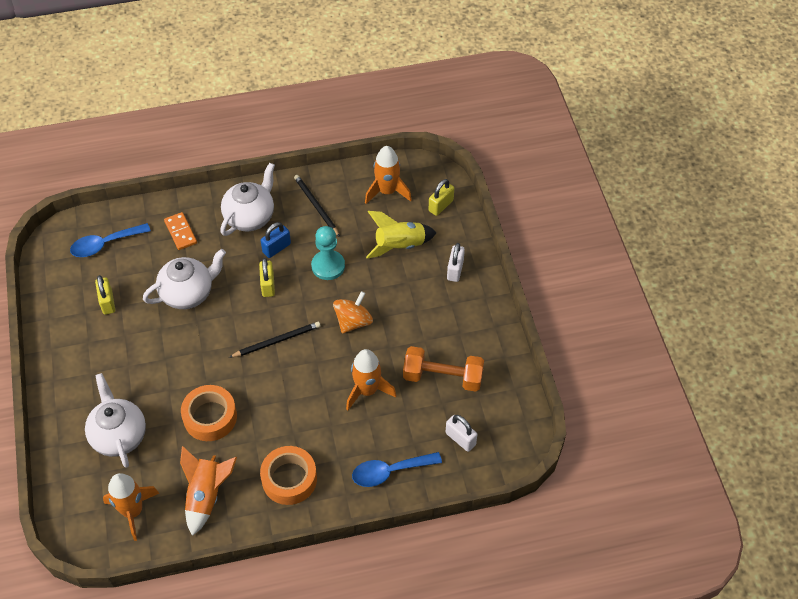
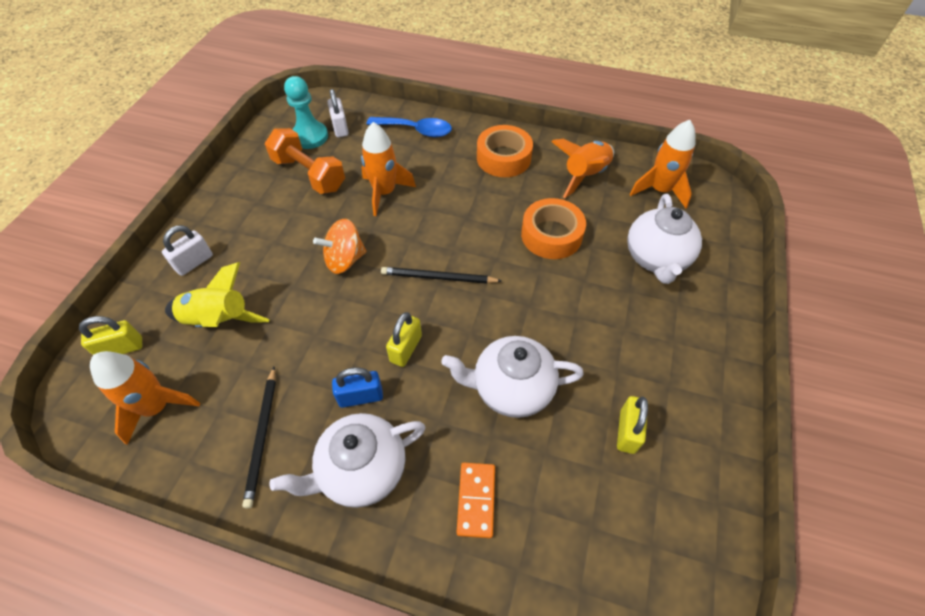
camera: 150 degrees left, 0 degrees up
(105, 244) = (604, 544): blue spoon -> none
(328, 266) = (319, 337): turquoise pawn -> turquoise pawn (310, 136)

